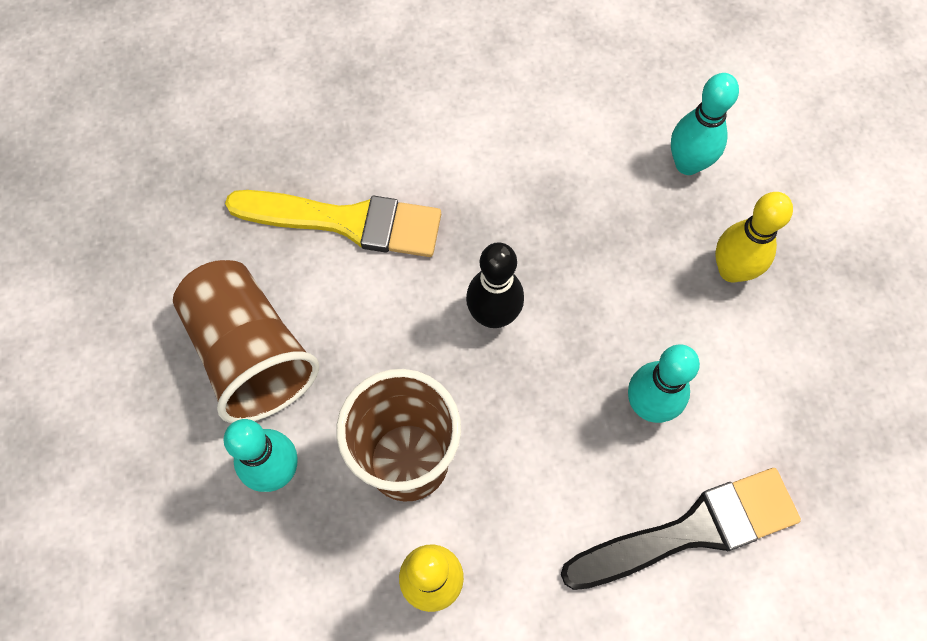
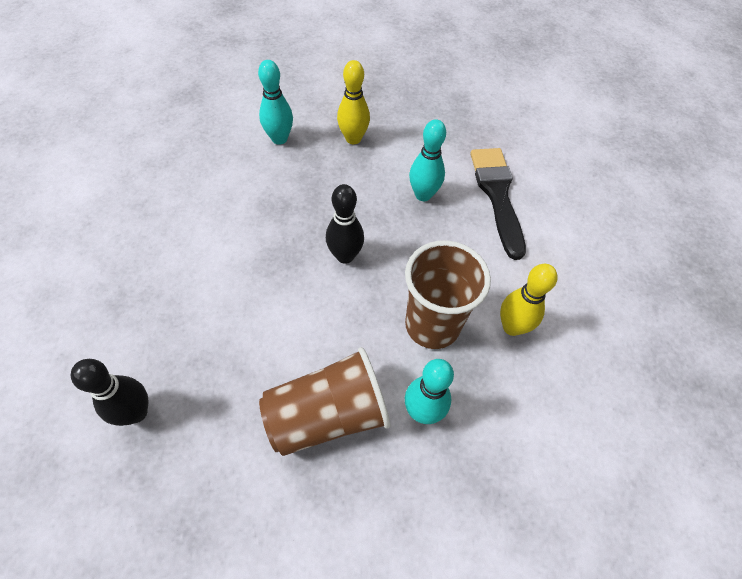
camera: 80 degrees left, 10 degrees down
(219, 148) = (136, 412): none -> black bowling pin
(346, 222) = (243, 329): yellow brush -> none

